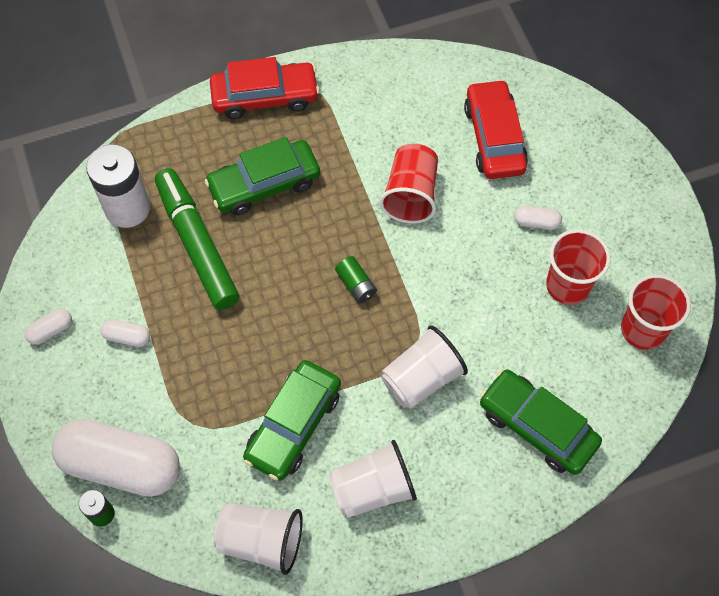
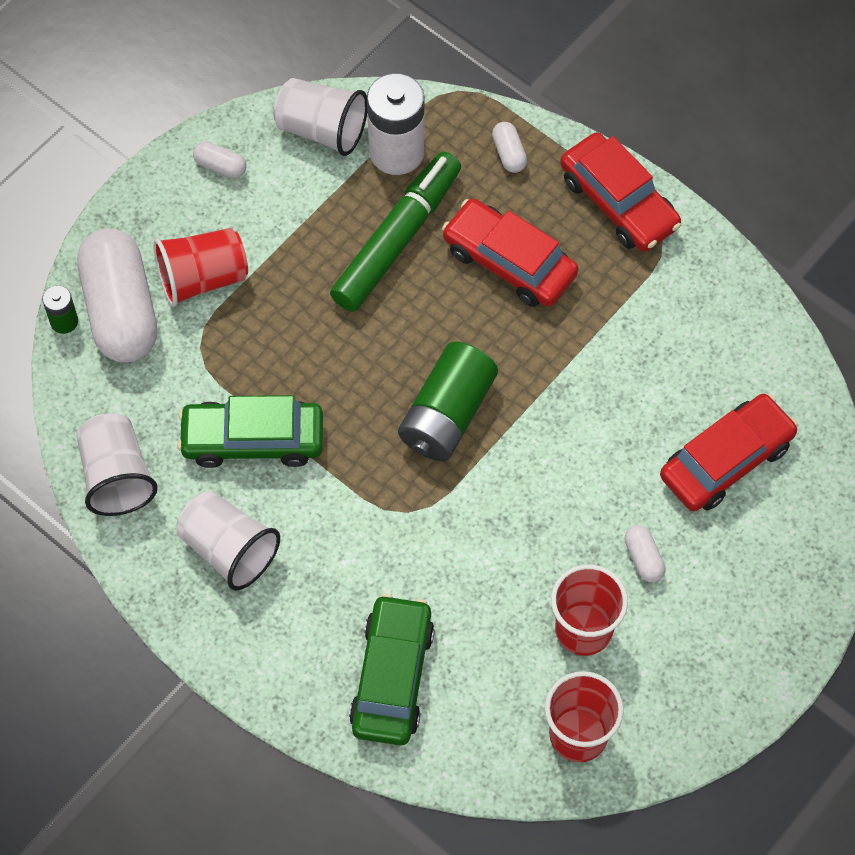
camera: 60 degrees right, 0 degrees up
(127, 337) = (255, 236): white capsule -> white capsule (509, 153)
(264, 184) = (509, 262): green car -> red car
(356, 285) = (447, 414): green battery -> green battery, size x2.04
(411, 195) = (592, 412): red cup -> red cup (202, 278)
(421, 378) = (378, 534): white cup -> white cup (322, 129)

